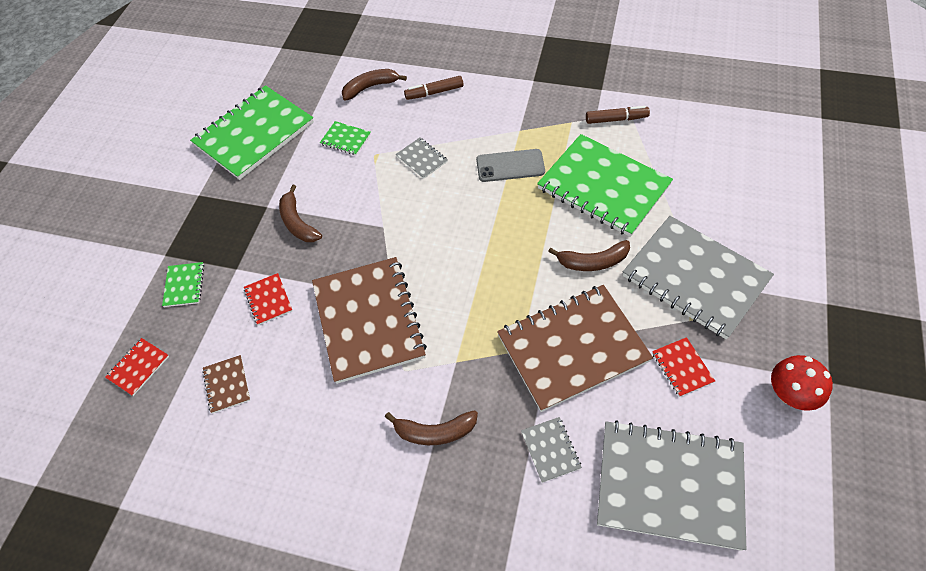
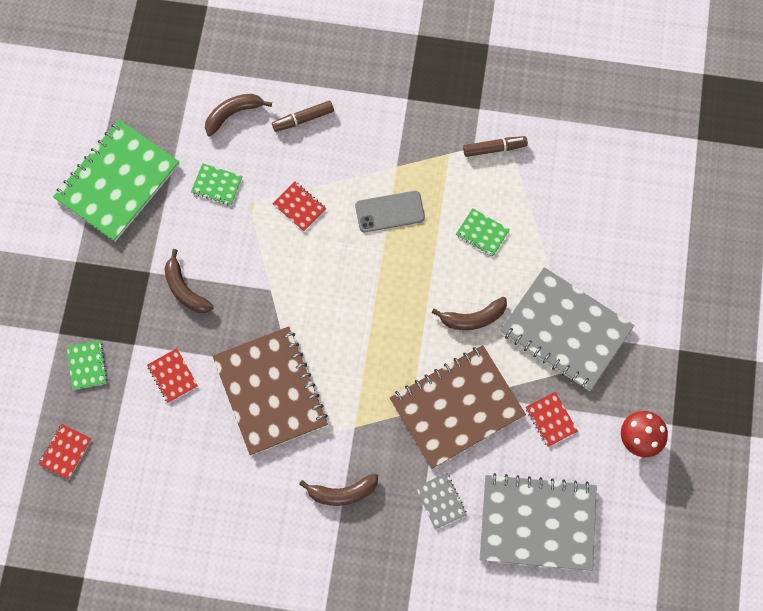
camera: 10 degrees left, 15 degrees up
(227, 384) = (152, 462): brown notebook -> none
(421, 159) = (299, 207): grey notebook -> red notebook
(603, 187) = (482, 233): green notebook -> green notebook, size x0.42

